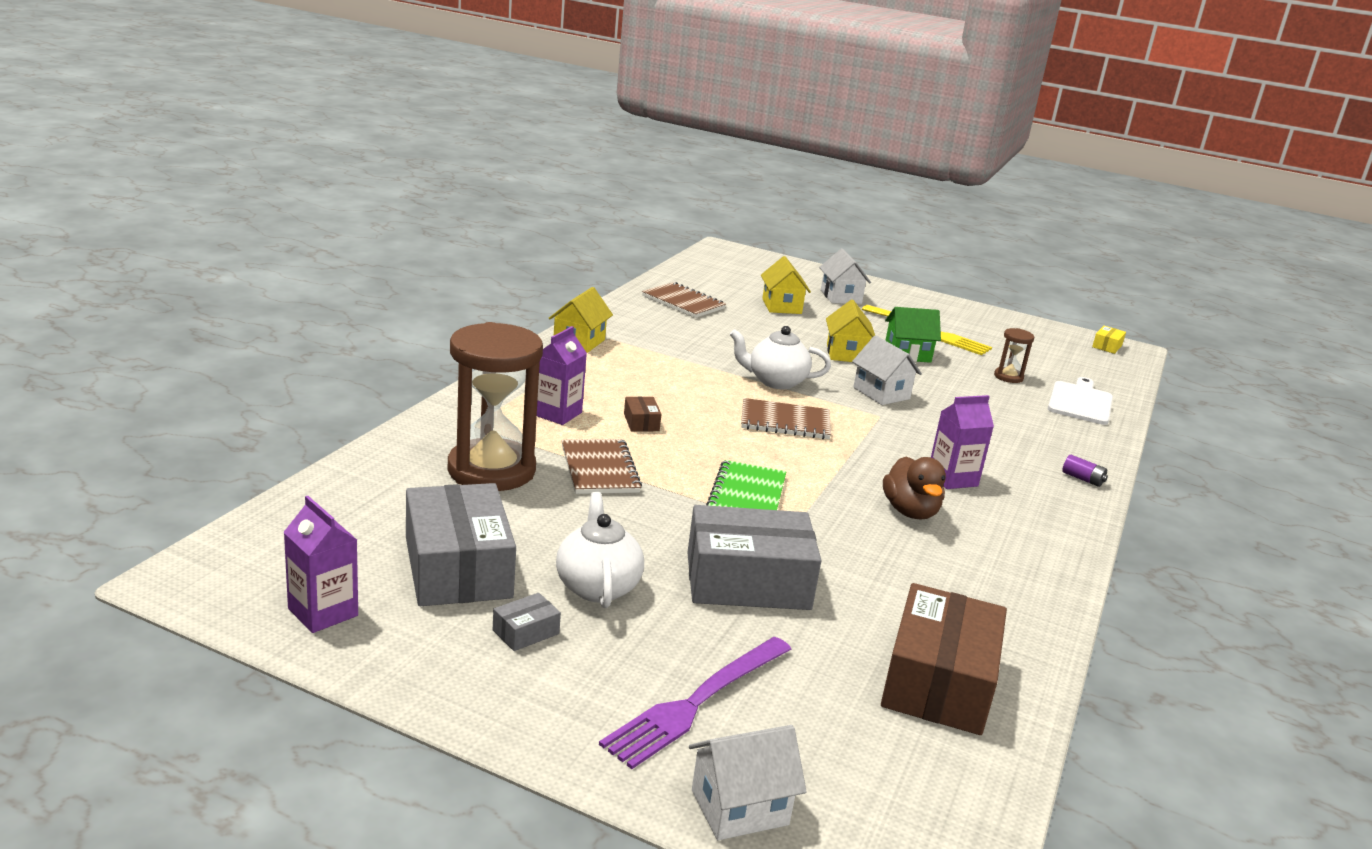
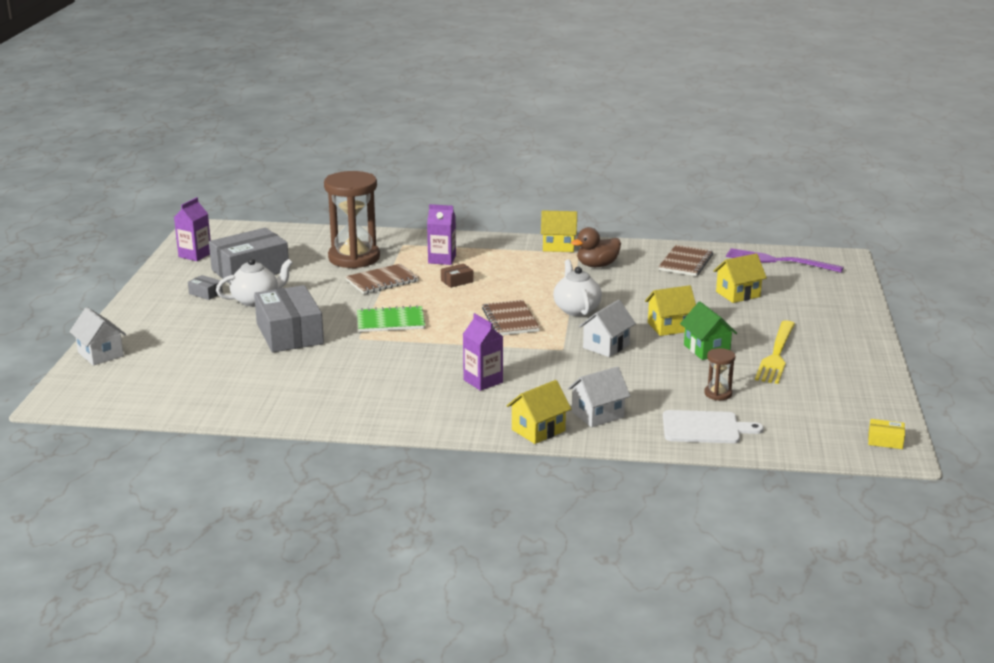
camera: 75 degrees right, 0 degrees up
(696, 702) = (171, 336): purple fork -> purple fork (779, 261)
(840, 297) = (803, 313): white house -> white house (598, 415)
(910, 511) = (417, 370): brown duck -> brown duck (597, 265)
(938, 682) = (223, 391): brown box -> none
(1082, 479) = (538, 430): purple battery -> yellow house

